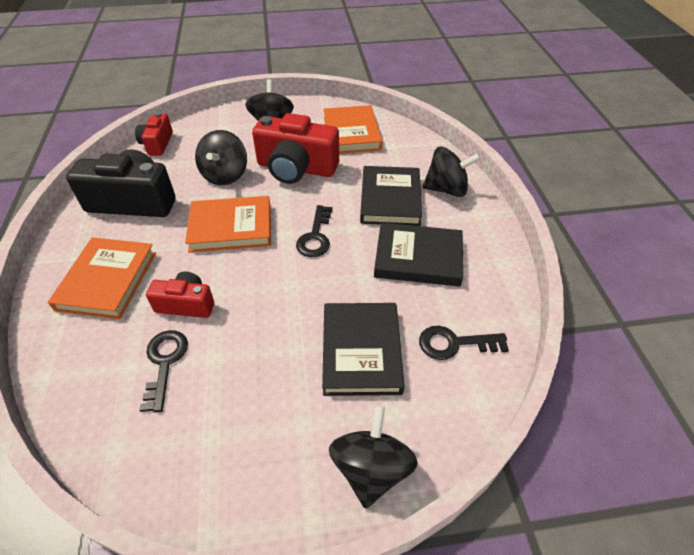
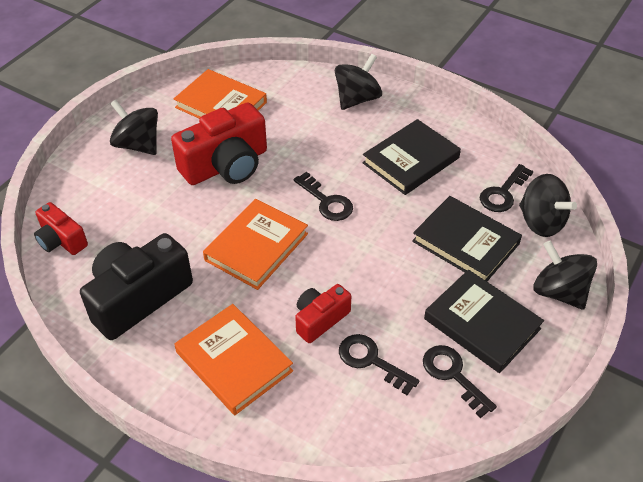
camera: 50 degrees left, 0 degrees up
(189, 435) = (453, 375): none -> black key
(225, 175) = (178, 215): black spinning top -> black spinning top (541, 222)
(390, 199) = (332, 135): black book -> black book (482, 323)

